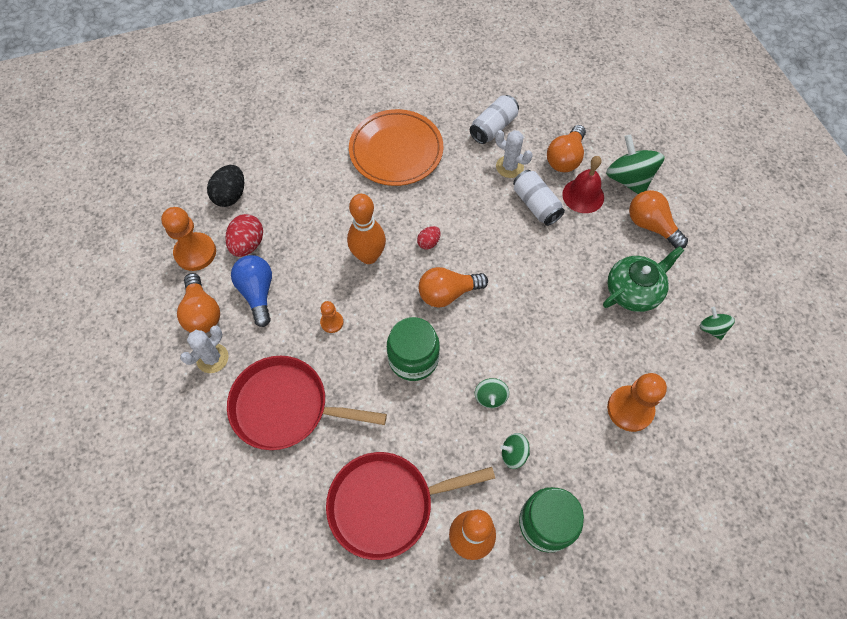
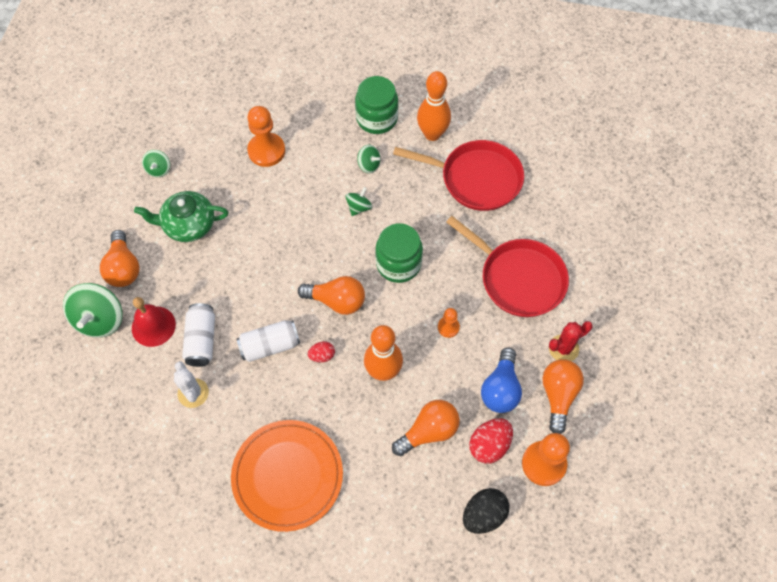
camera: 150 degrees left, 0 degrees up
(212, 358) = (563, 348): white cactus -> red cactus
(493, 127) = (172, 448): white can -> white can (270, 345)
(565, 158) = (135, 373): orange light bulb -> orange light bulb (428, 431)

